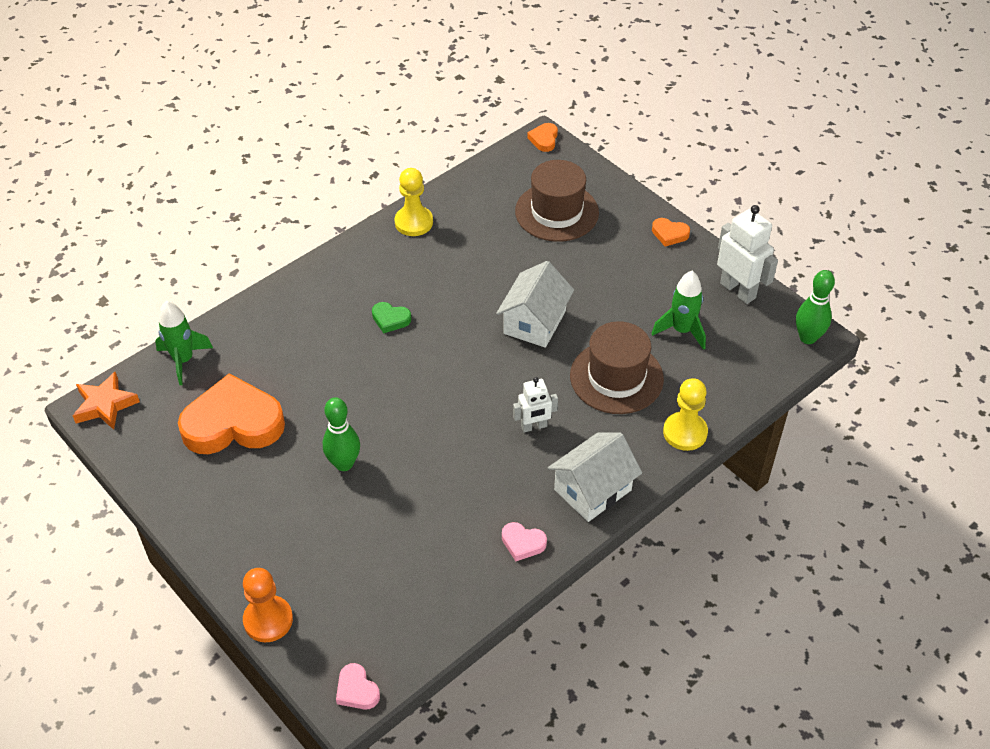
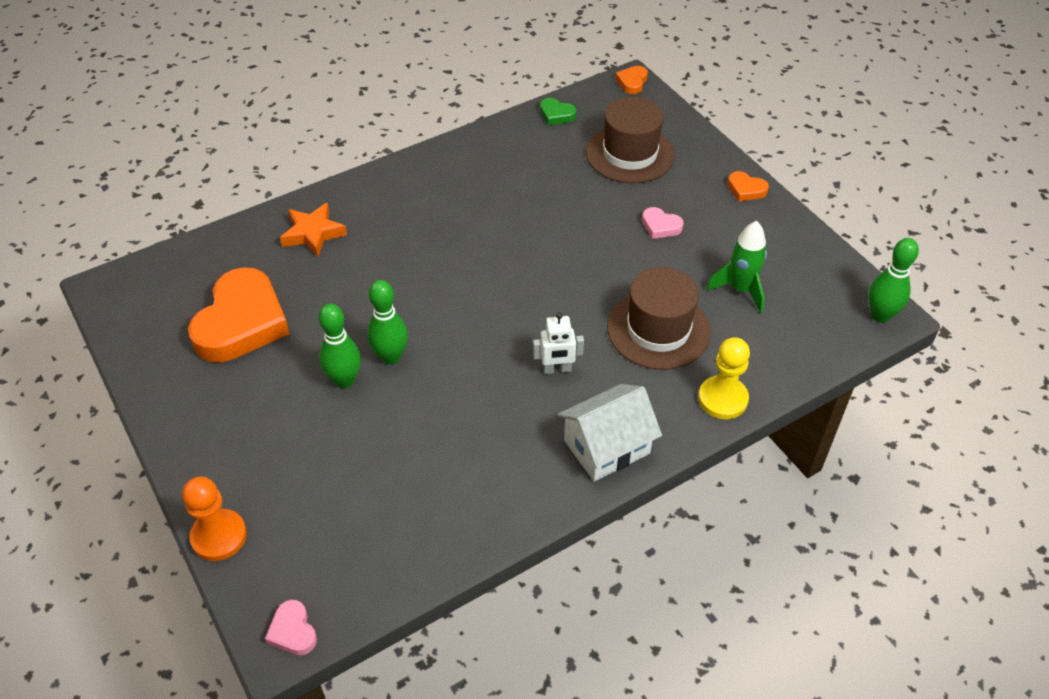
camera: 10 degrees right, 0 degrees up
(105, 405) = (119, 286): orange star -> orange star (313, 233)
(183, 360) = (210, 253): green rocket -> none
(233, 423) = (241, 322): orange heart -> orange heart turned 105 degrees clockwise
(381, 436) = (391, 357): none -> green bowling pin
(390, 319) = (431, 239): green heart -> green heart (556, 114)
(413, 222) = (479, 147): yellow pawn -> none
(522, 543) = (516, 494): pink heart -> pink heart (660, 226)
(534, 322) = (582, 261): white house -> none
(738, 290) = (810, 256): white robot -> none

